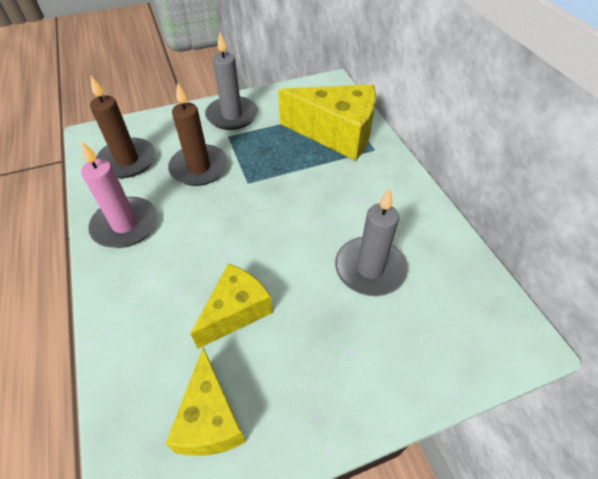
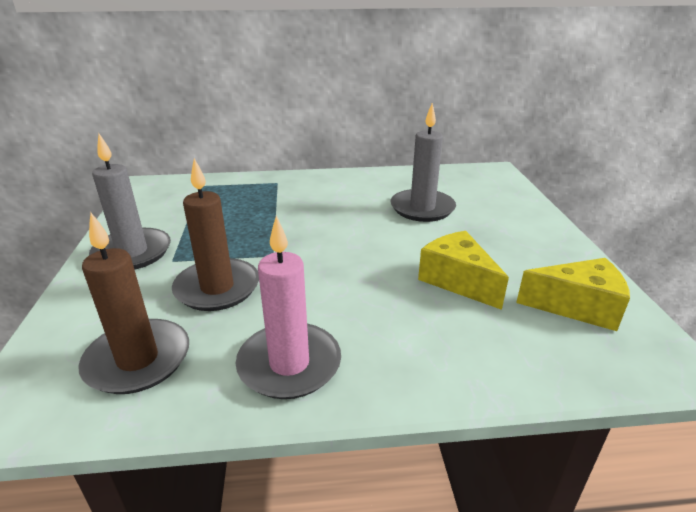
camera: 75 degrees left, 20 degrees down
(337, 134) = (237, 195): yellow cheese -> none

